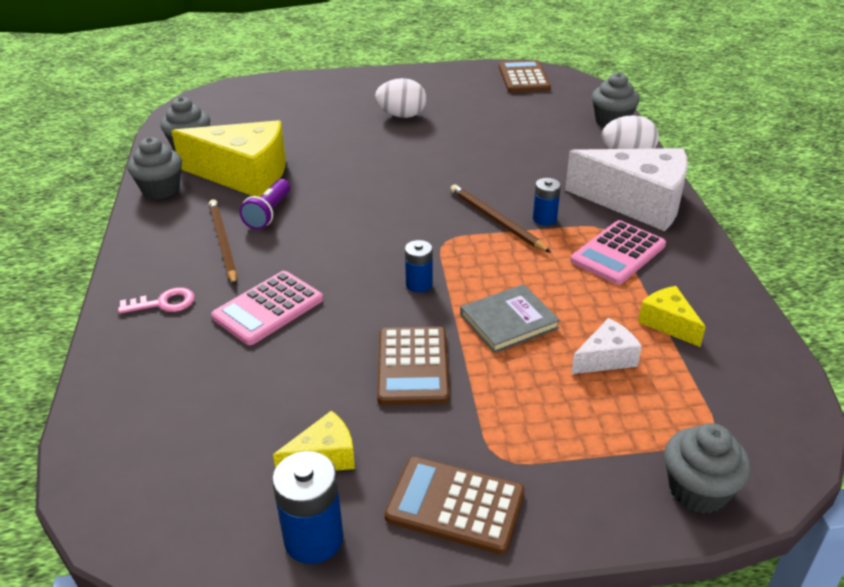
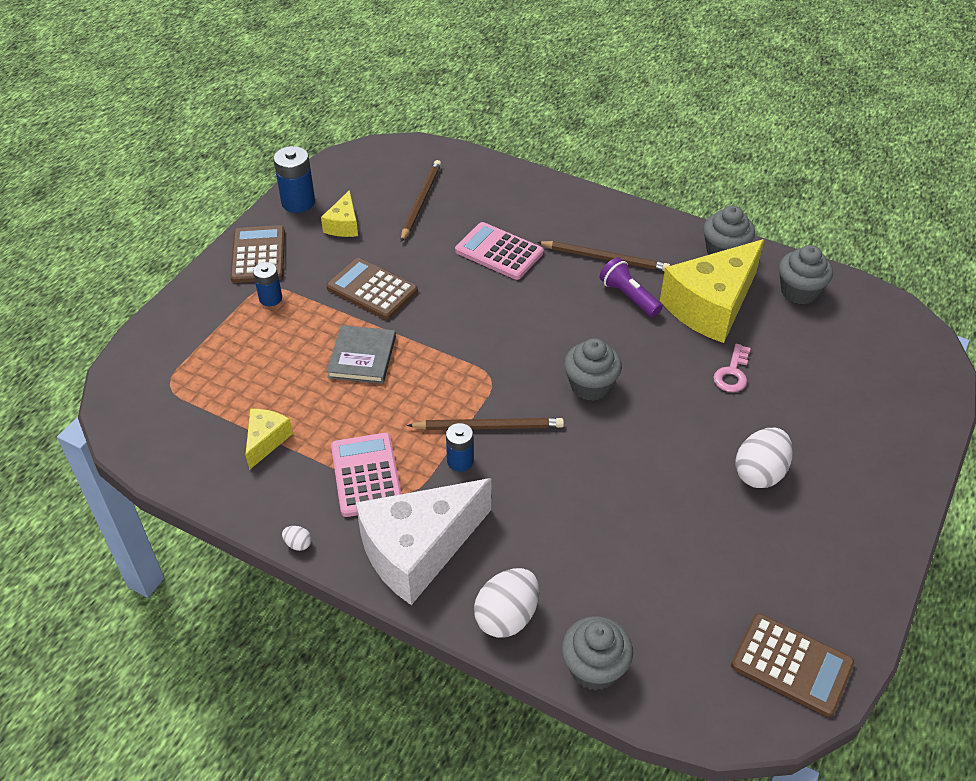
camera: 125 degrees right, 10 degrees up
(164, 303) = (552, 210): pink key -> pink key (732, 373)
(220, 411) = (421, 202): none -> brown pencil
(268, 308) = (499, 252): pink calculator -> pink calculator turned 45 degrees counterclockwise
(419, 284) = (450, 334): blue battery -> blue battery (270, 298)
(455, 505) = (258, 255): brown calculator -> brown calculator turned 60 degrees counterclockwise
(606, 358) = (276, 382): white cheese -> none
(668, 323) = (266, 441): yellow cheese -> yellow cheese turned 75 degrees counterclockwise
(698, 490) = (151, 349): grey cupcake -> grey cupcake (590, 386)
(715, 252) = (298, 544): none -> white egg

